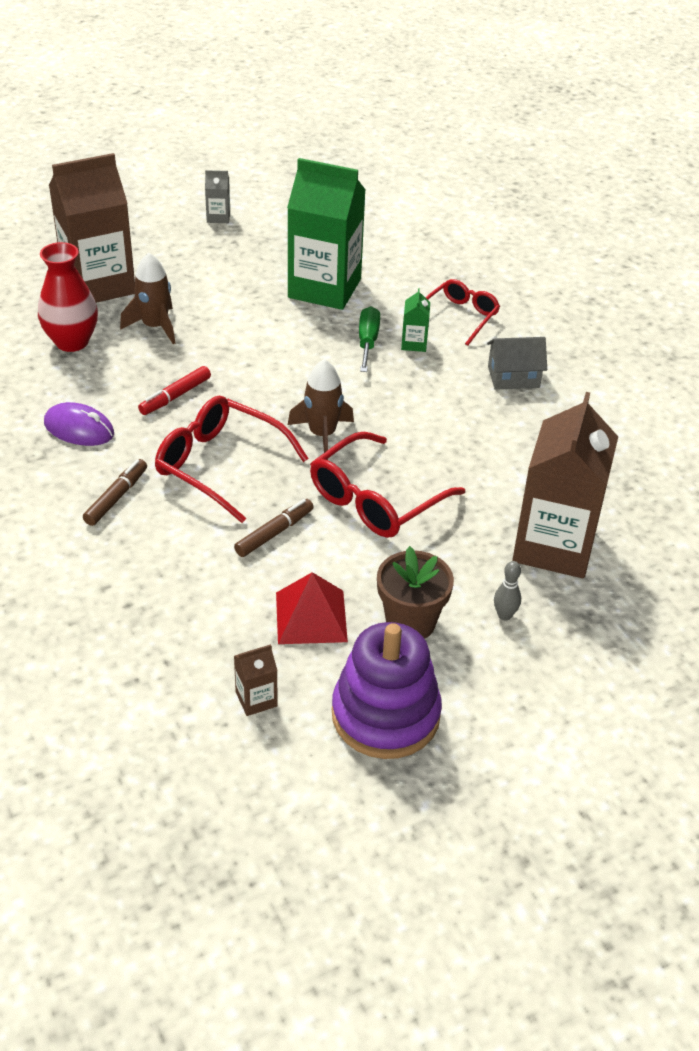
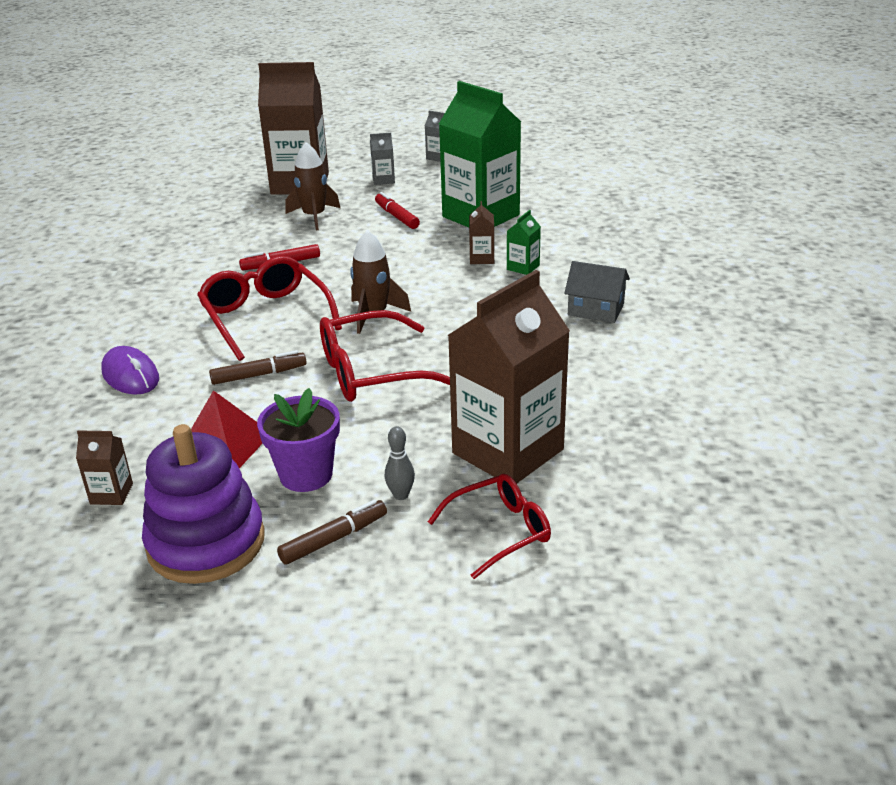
camera: 30 degrees right, 10 degrees down
(72, 342) = (241, 215): red vase -> none
(79, 429) = (185, 270): purple mouse -> purple mouse (130, 376)
(116, 497) = (162, 320): brown marker -> brown marker (333, 539)
(186, 261) = (383, 180): none -> grey carton
(241, 307) = (396, 216): none -> red marker
(368, 342) = (482, 258): green screwdriver -> brown carton
(410, 622) = (306, 475): brown flower pot -> purple flower pot
(460, 317) = (586, 256): red glasses -> red glasses (500, 531)

